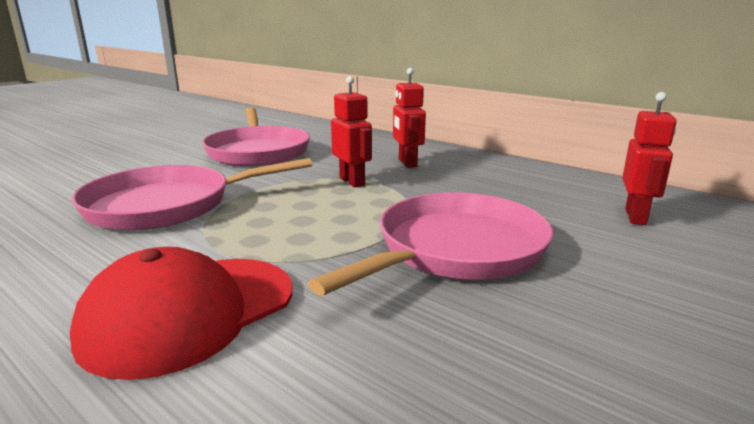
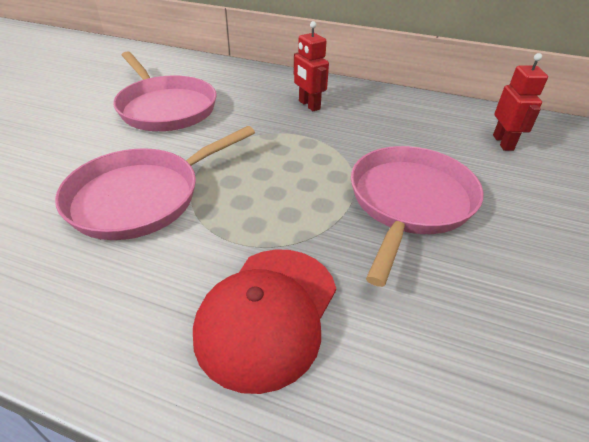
camera: 20 degrees left, 20 degrees up
(352, 182) = (281, 137): red robot -> none

